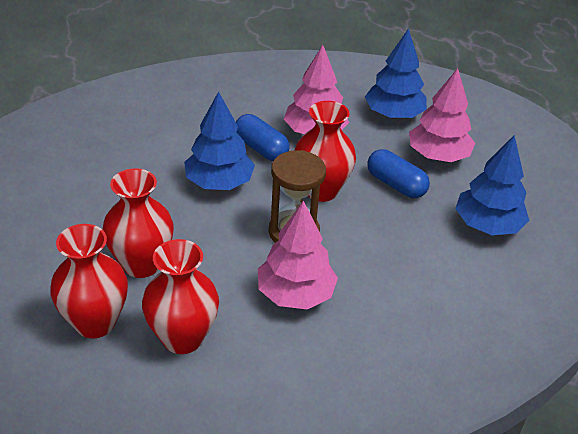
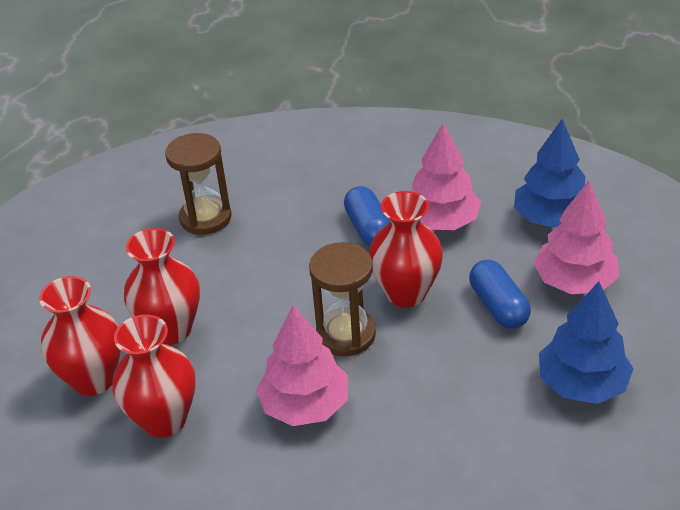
camera: 30 degrees right, 0 degrees up
(115, 167) = (205, 218): none -> brown hourglass
(219, 182) = (300, 258): blue tree -> none

